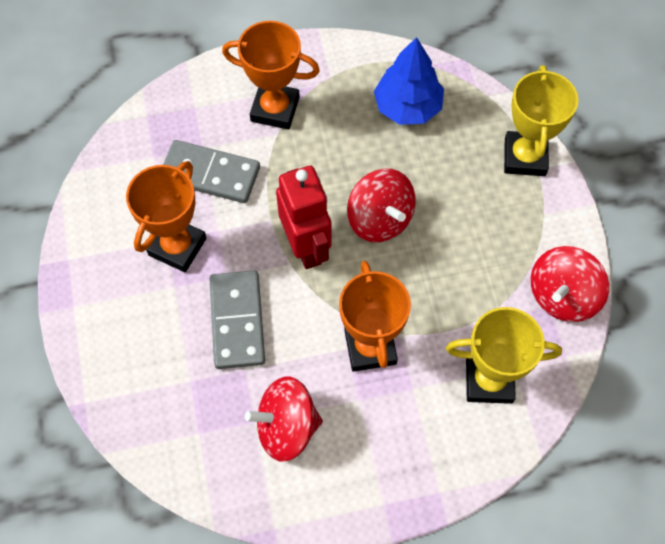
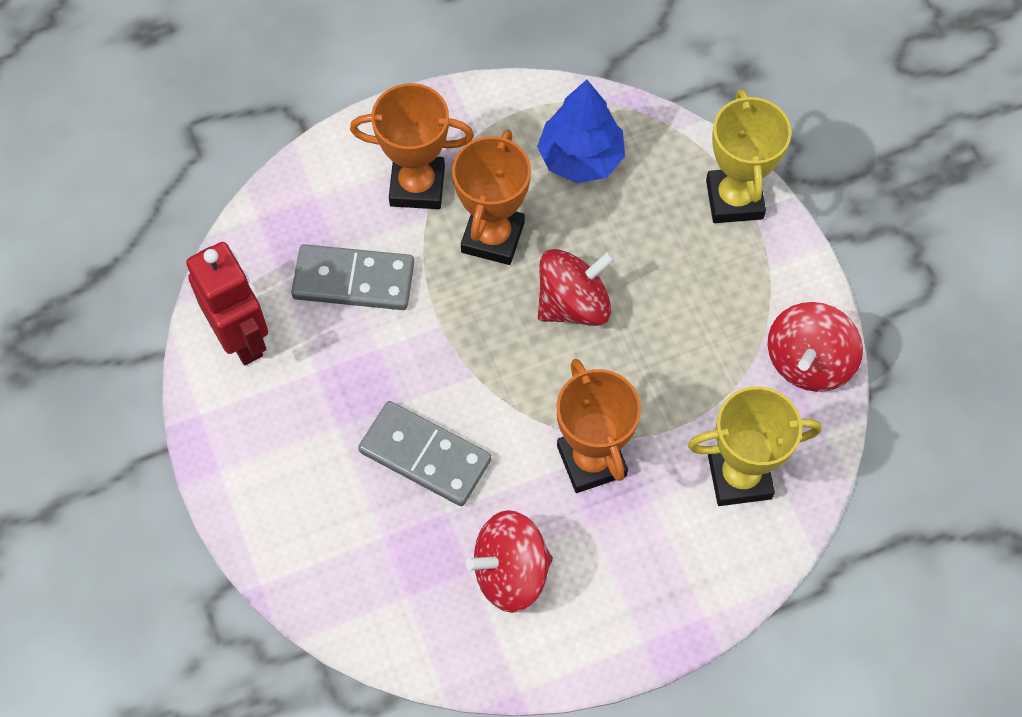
camera: 10 degrees left, 0 degrees up
(177, 247) = (332, 377): orange trophy -> orange trophy (492, 237)
(237, 321) = (425, 456): grey domino -> grey domino turned 45 degrees counterclockwise
(306, 247) = (491, 351): red robot -> red robot (242, 338)
(380, 219) = (573, 304): red spinning top -> red spinning top turned 75 degrees counterclockwise

